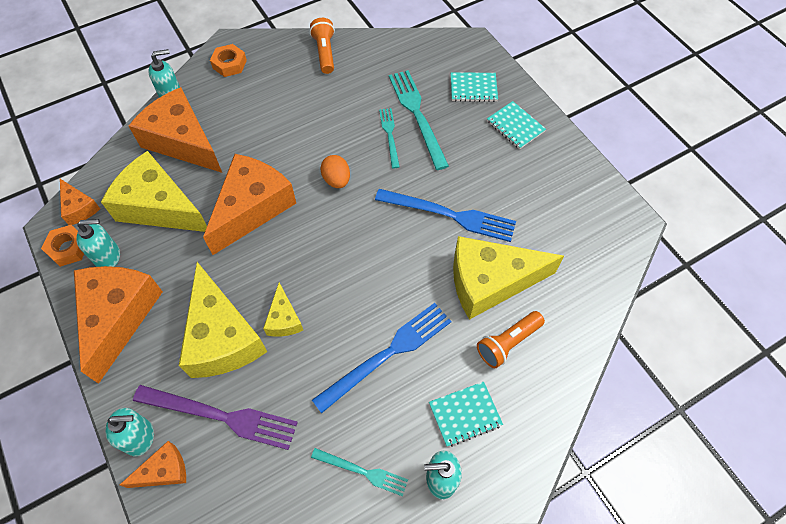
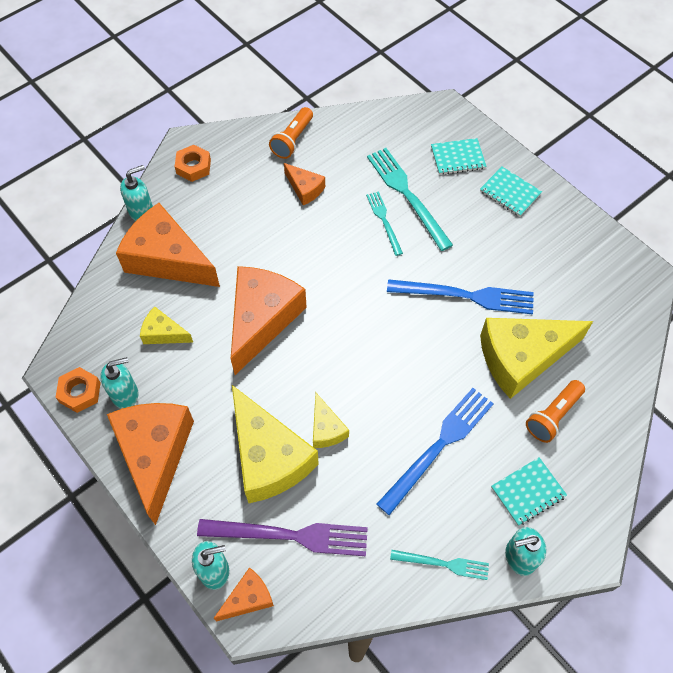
camera: 10 degrees left, 0 degrees up
(79, 208) = (78, 347): orange cheese -> orange cheese (305, 189)
(159, 206) = (163, 333): yellow cheese -> yellow cheese, size x0.48
(325, 53) = (292, 140): orange flashlight -> orange flashlight turned 135 degrees counterclockwise
(336, 180) = (341, 277): orange egg -> none

